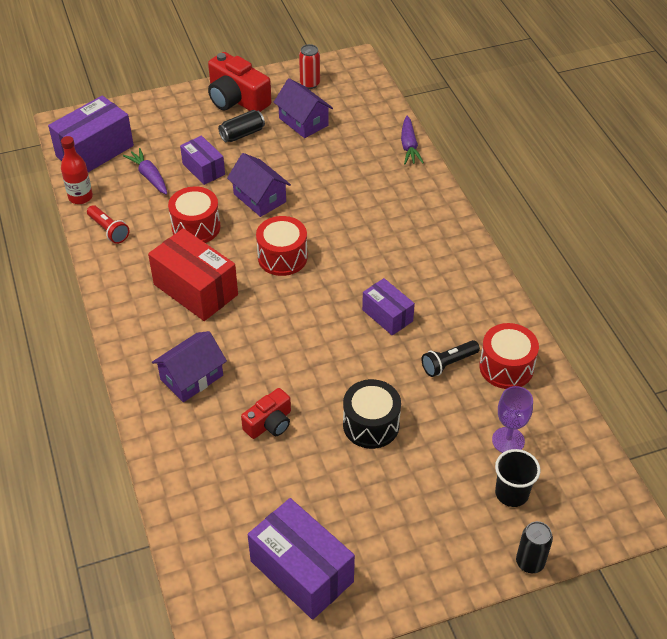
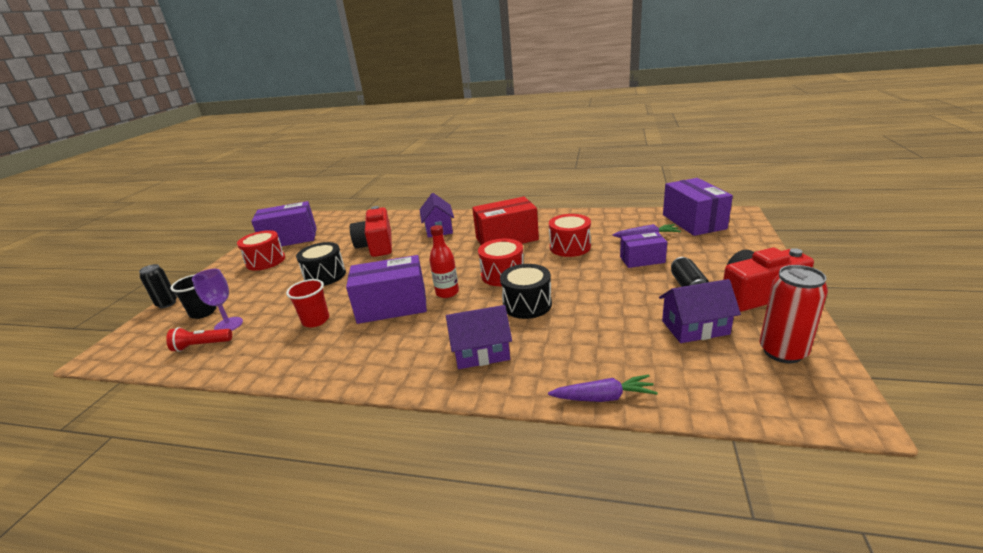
camera: 125 degrees right, 20 degrees down
(80, 197) = (638, 213): red bottle -> red bottle (447, 293)
(109, 230) = (593, 219): red flashlight -> red flashlight (201, 345)
(259, 198) = (583, 278): purple house -> purple house (481, 352)
(269, 423) = (376, 245): red camera -> red camera, size x1.69
(310, 84) = (782, 352): red can -> red can, size x1.51
(326, 219) = (527, 304): none -> black drum
(387, 315) = (392, 306): purple box -> purple box, size x1.68
(409, 146) = (603, 397): purple carrot -> purple carrot turned 150 degrees clockwise
(448, 363) = (316, 320): black flashlight -> red cup
(506, 367) = (270, 348): red drum -> red drum (265, 261)

